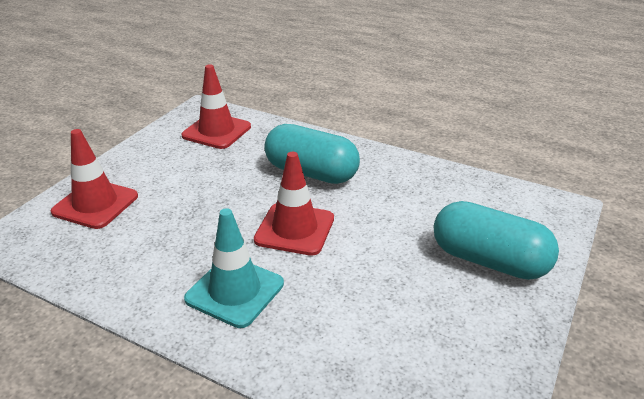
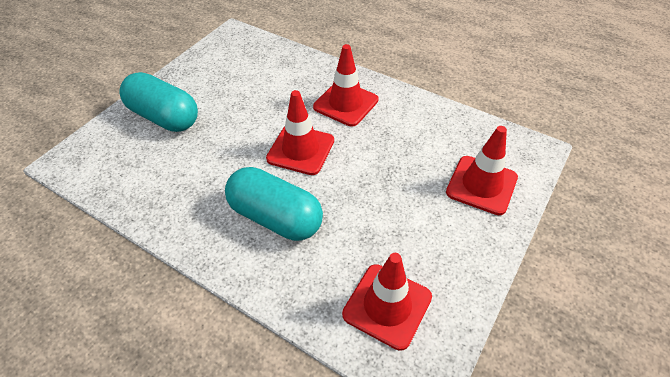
camera: 175 degrees left, 15 degrees up
(235, 291) = (346, 103): turquoise traffic cone -> red traffic cone

